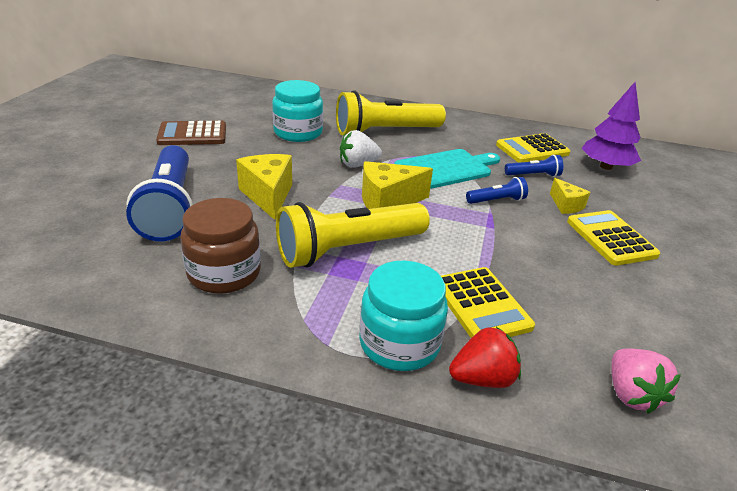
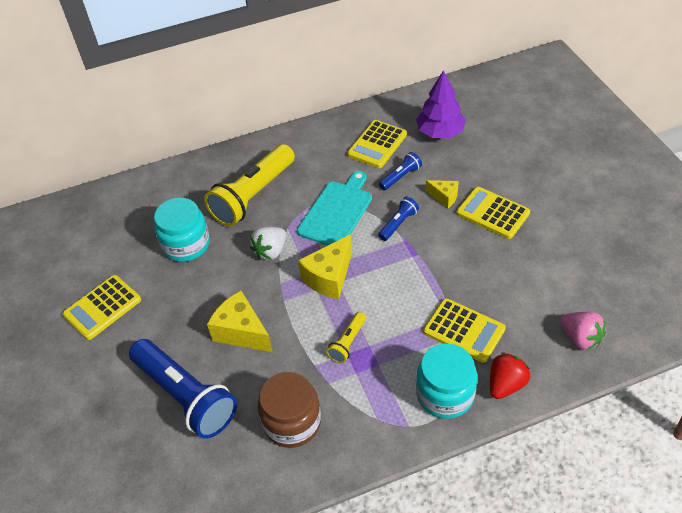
camera: 30 degrees left, 15 degrees up
(192, 134) = (102, 307): brown calculator -> yellow calculator
(348, 249) = (347, 343): yellow flashlight -> yellow flashlight, size x0.46

